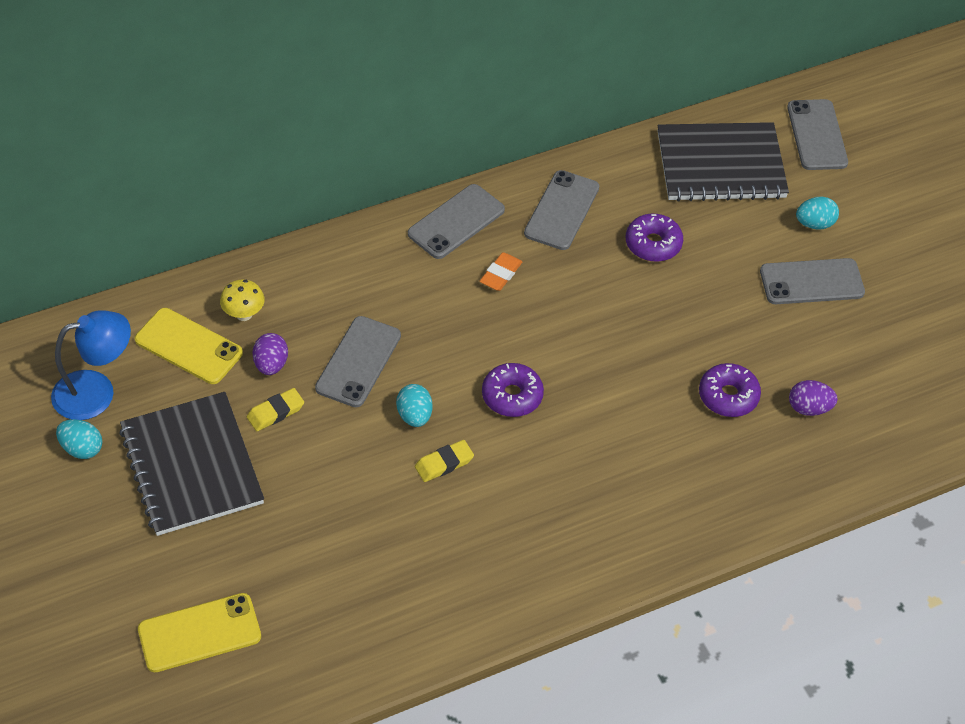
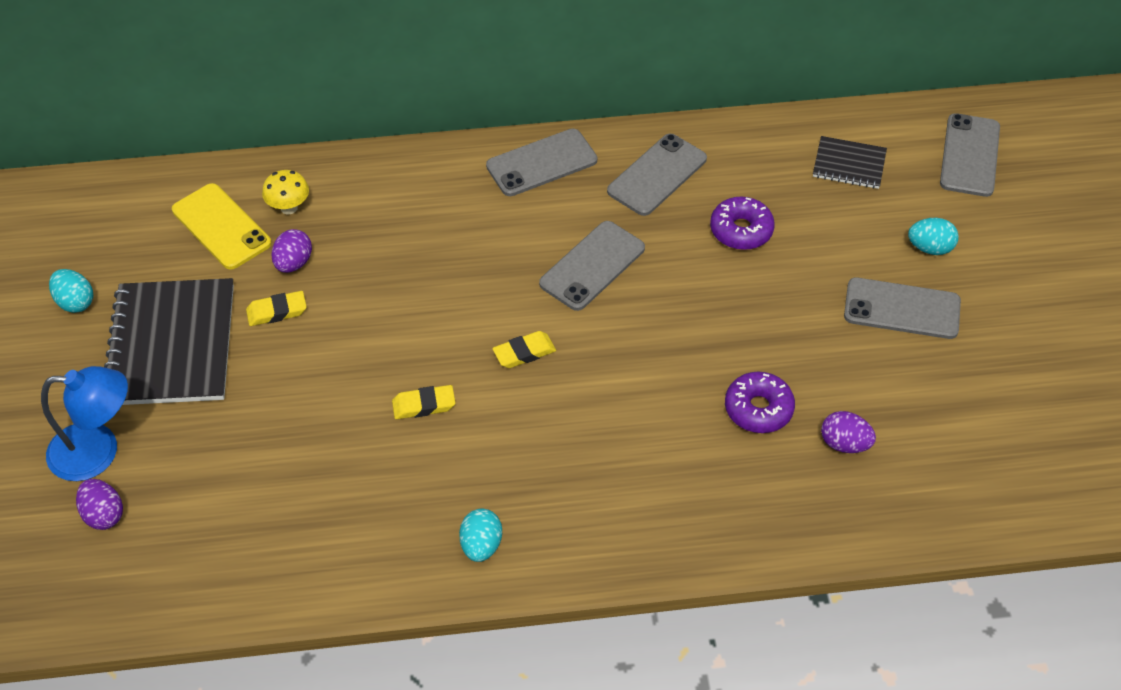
camera: 20 degrees right, 0 degrees up
(96, 392) = (114, 250): blue lamp -> blue lamp (98, 451)
(199, 633) = (103, 514): yellow phone -> purple egg
(358, 362) = (381, 280): grey phone -> grey phone (592, 266)
(414, 416) = (414, 349): turquoise egg -> turquoise egg (481, 545)
(501, 274) = (565, 226): orange eraser -> none
(512, 396) = (524, 353): purple donut -> yellow eraser
(720, 165) = (849, 164): black notebook -> black notebook, size x0.50

